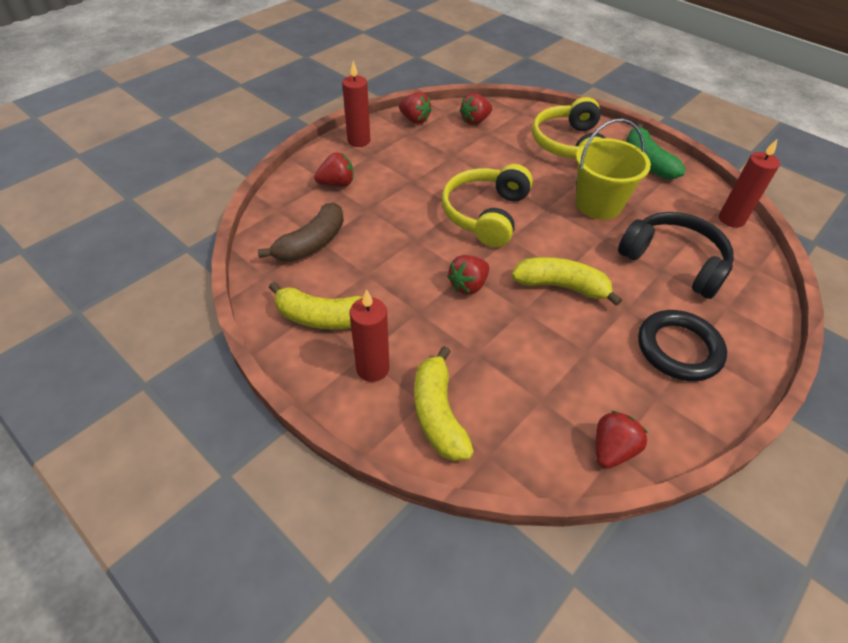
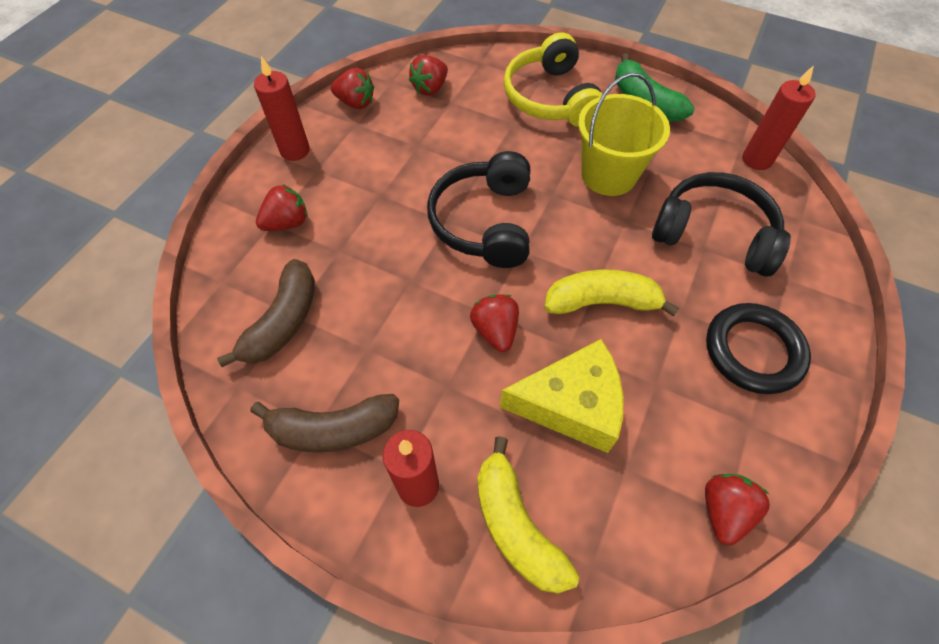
camera: 15 degrees left, 10 degrees up
(323, 317) = (333, 429): yellow banana -> brown banana
(468, 285) = (495, 331): red strawberry -> red strawberry turned 135 degrees clockwise
(485, 214) = (484, 222): yellow headphones -> black headphones
(511, 347) = (571, 404): none -> yellow cheese

